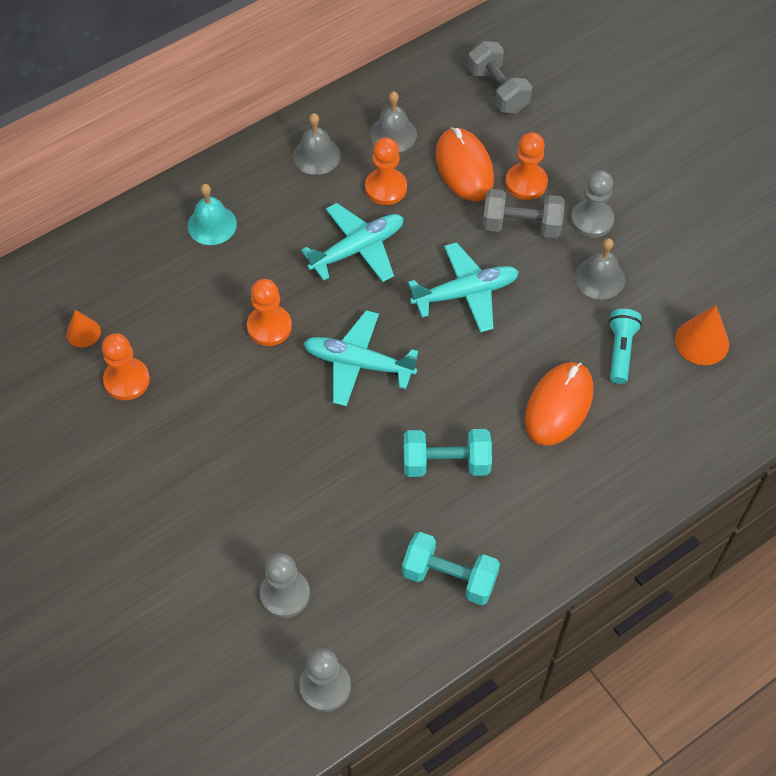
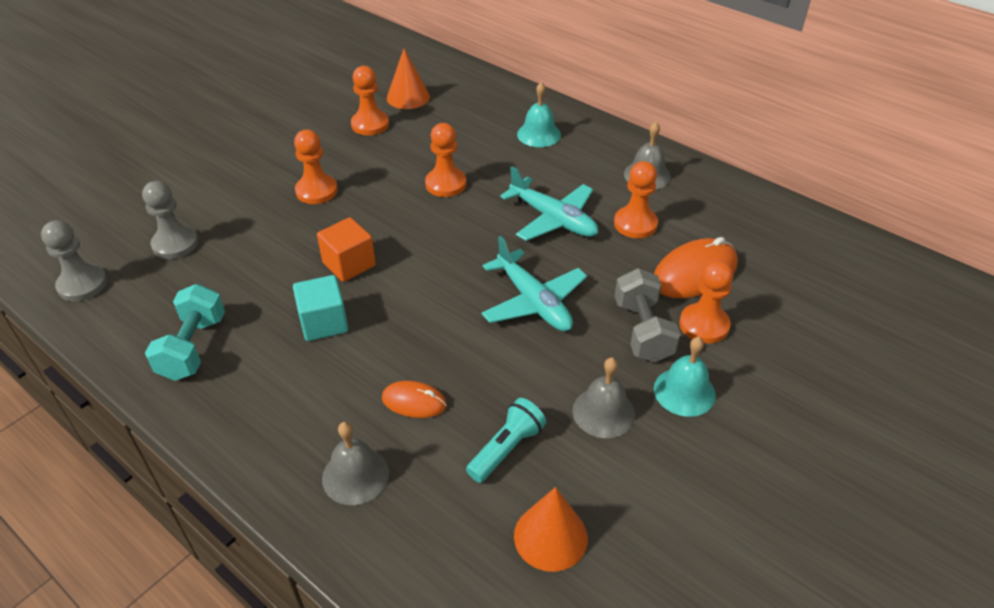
camera: 75 degrees right, 15 degrees down
(83, 332) = (408, 97): orange cone -> orange cone, size x1.57
(238, 449) = (316, 191): none -> orange pawn
(358, 364) = (423, 243): turquoise plane -> none
(369, 432) = (349, 264): none -> orange cube
(393, 134) = (704, 217): grey bell -> grey bell (355, 475)
(446, 463) = (324, 323): turquoise dumbbell -> turquoise cube
(498, 90) = (816, 281): grey dumbbell -> none
(559, 405) = (414, 402): orange mouse -> orange mouse, size x0.57
(592, 220) = (684, 391): grey pawn -> turquoise bell
(620, 351) = (506, 449): turquoise flashlight -> turquoise flashlight turned 45 degrees counterclockwise

